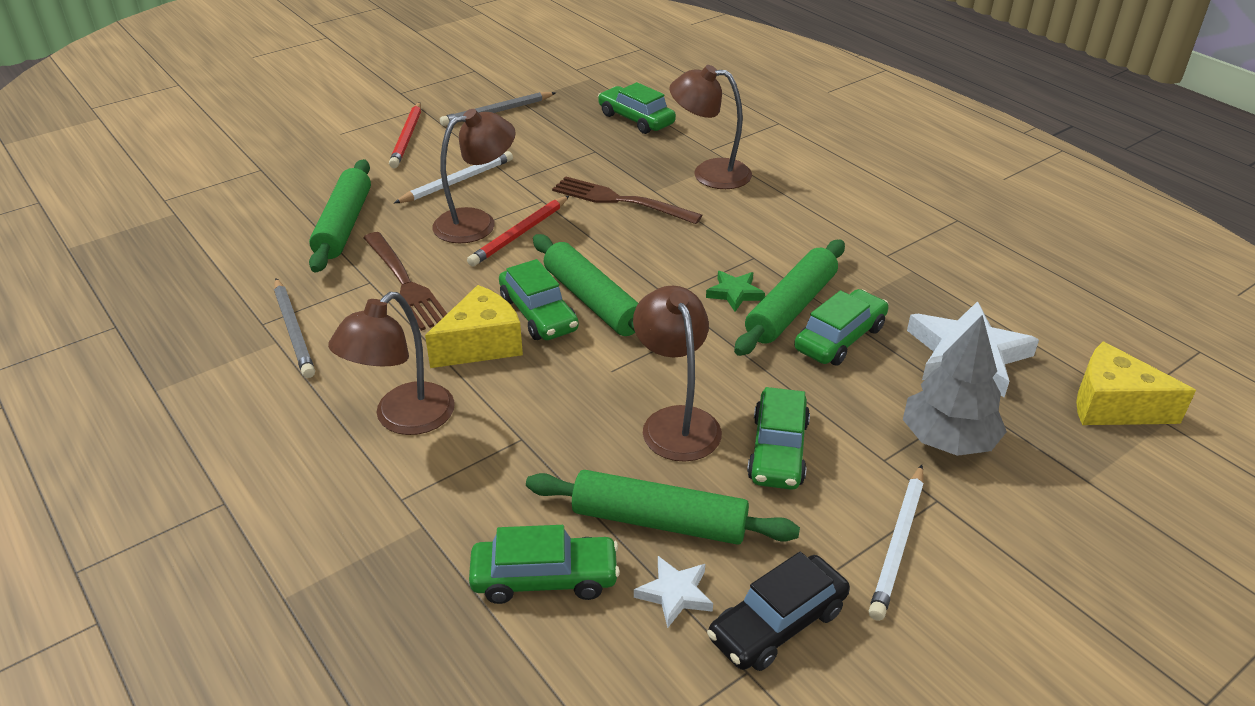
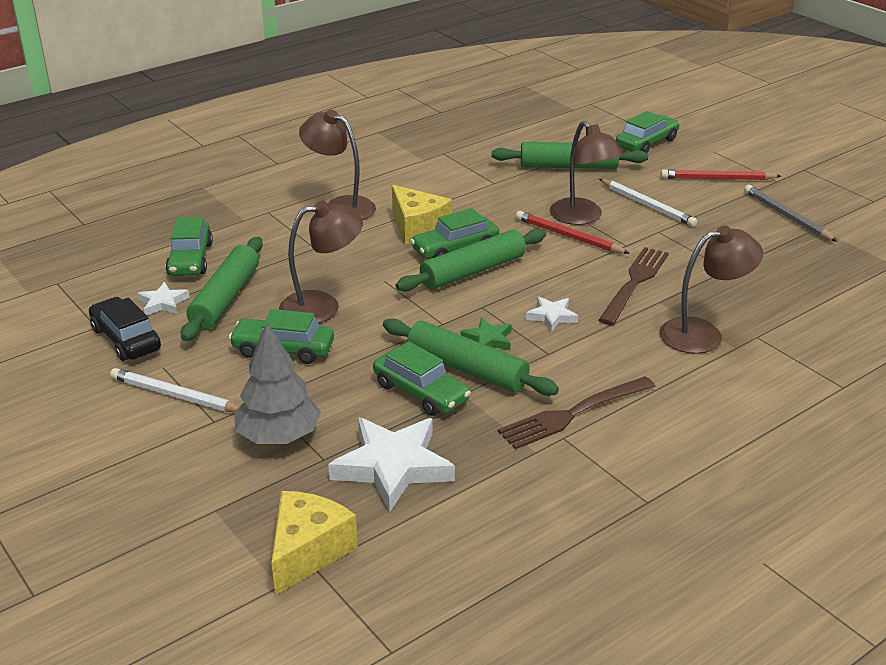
camera: 90 degrees right, 5 degrees down
(294, 330) = (435, 163): grey pencil -> none
(405, 283) = (492, 195): brown fork -> brown fork (572, 414)
(636, 119) = (806, 292): green car -> green car (646, 143)
(686, 252) = (551, 316): none -> white star
(709, 173) = (703, 334): brown lamp -> brown lamp turned 60 degrees clockwise

